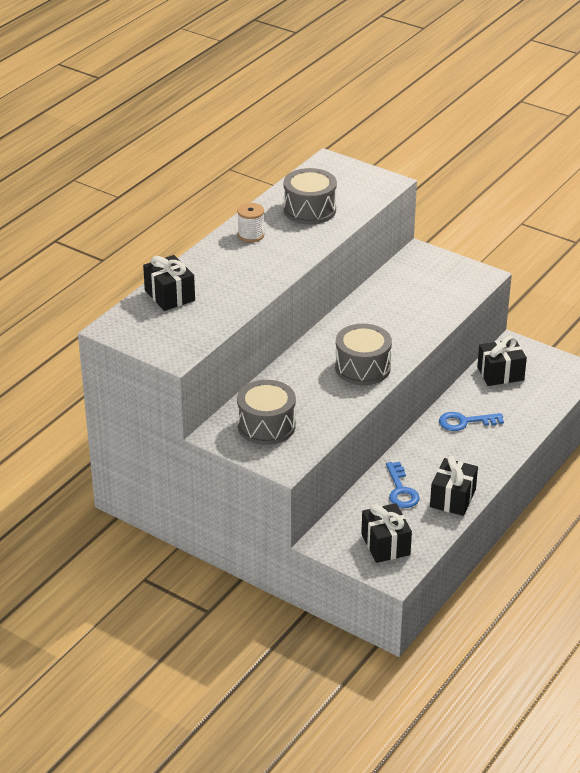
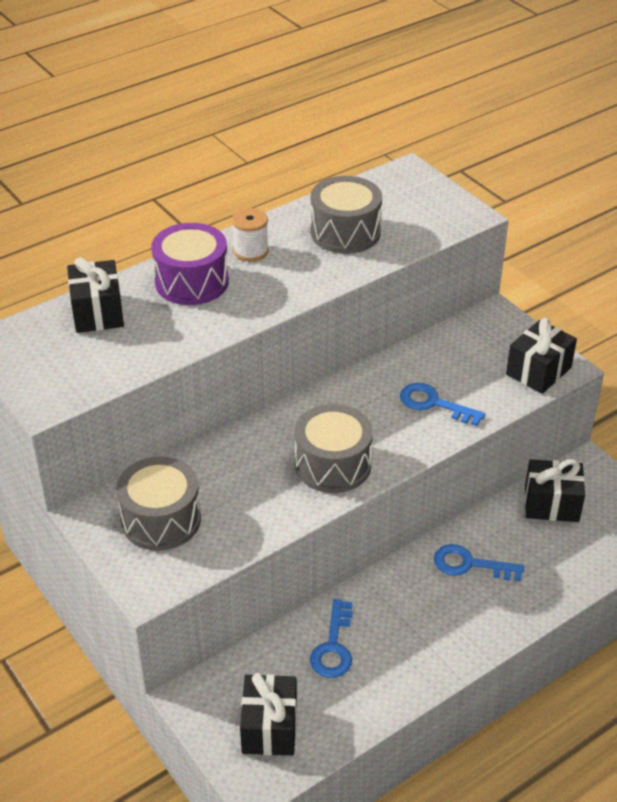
camera: 20 degrees right, 5 degrees up
(222, 263) = (192, 282): none -> purple drum
(409, 316) = (434, 404): none -> blue key
(452, 498) = (396, 680): black gift -> black gift (538, 371)

